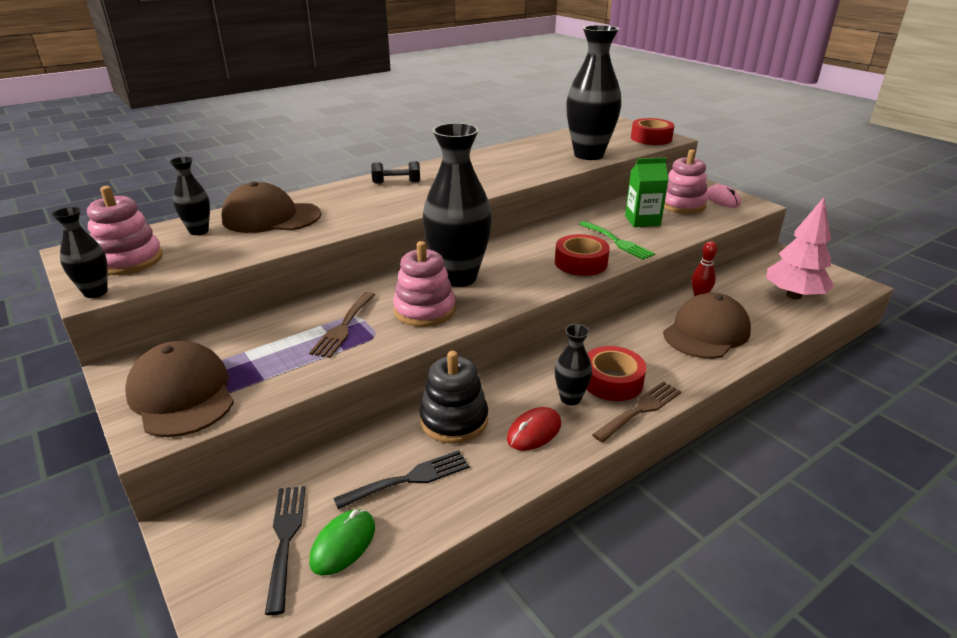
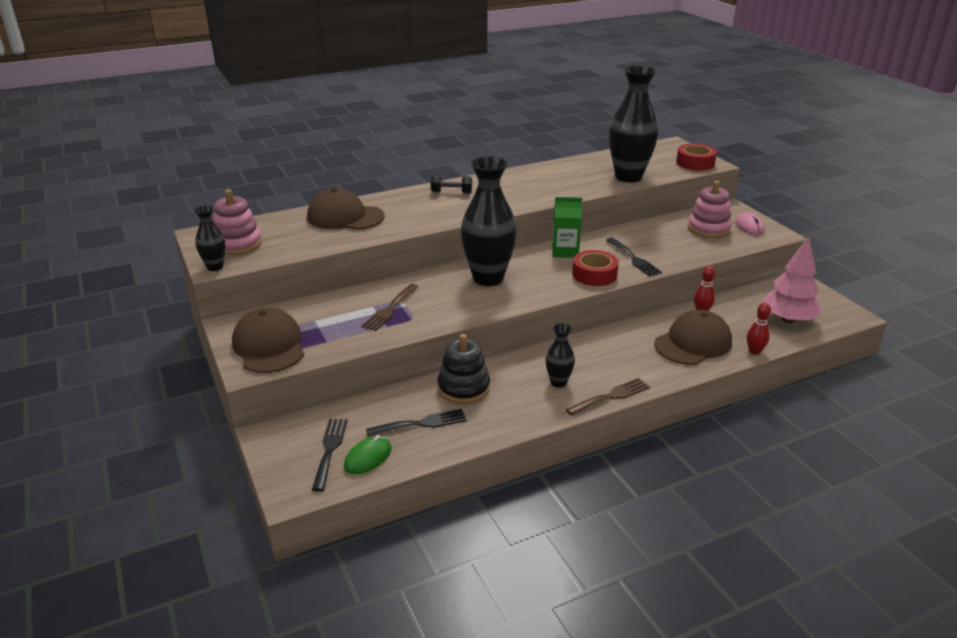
camera: 10 degrees right, 0 degrees up
(199, 231) = (289, 224): black vase -> none
(424, 310) = (454, 302): pink stacking toy -> none
(534, 432) = (522, 402): red mouse -> none
(612, 381) = (596, 373): red tape -> none
(617, 242) = (634, 259): green fork -> black fork
(642, 221) = (664, 241): green carton -> green carton (565, 251)
(777, 335) = (754, 351): none -> red bowling pin

